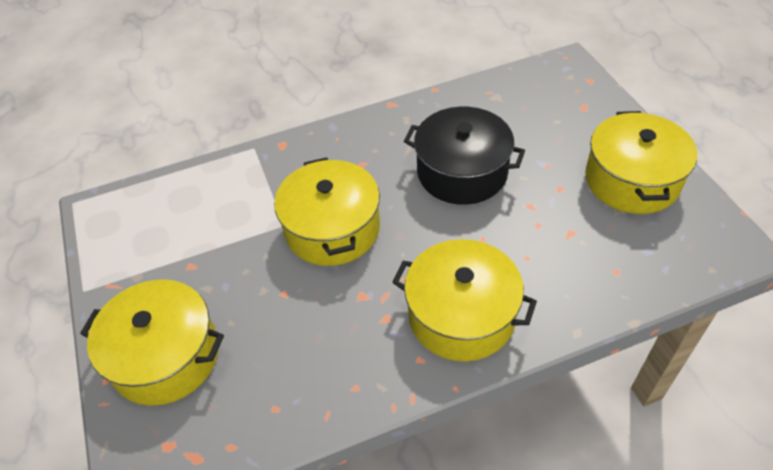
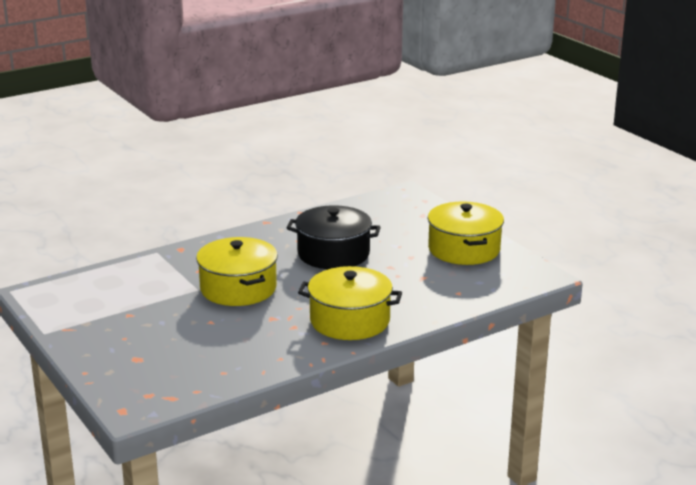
camera: 15 degrees left, 25 degrees down
(166, 356) = (128, 357): yellow pot -> none

